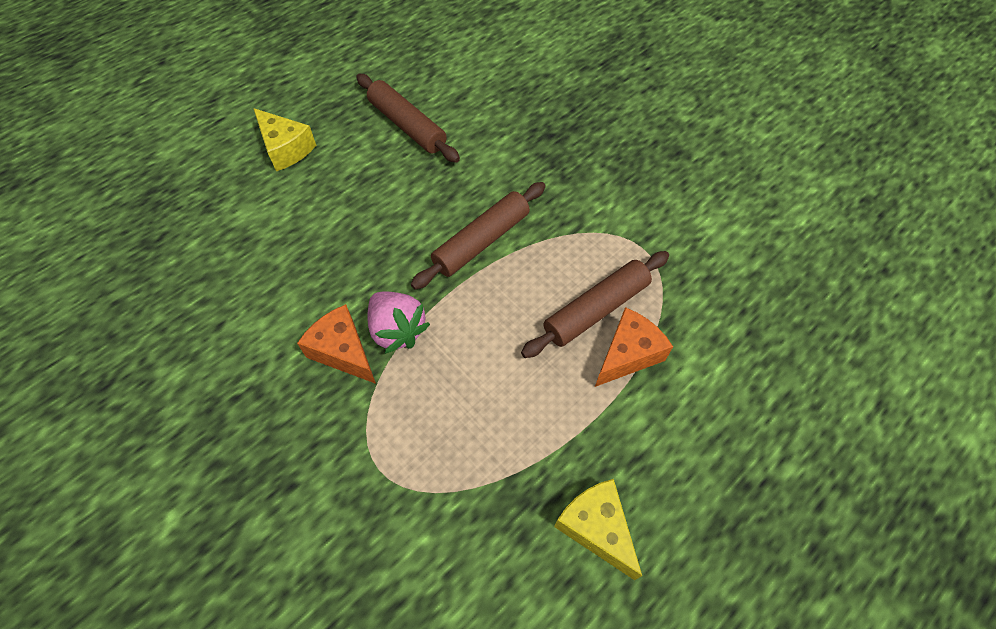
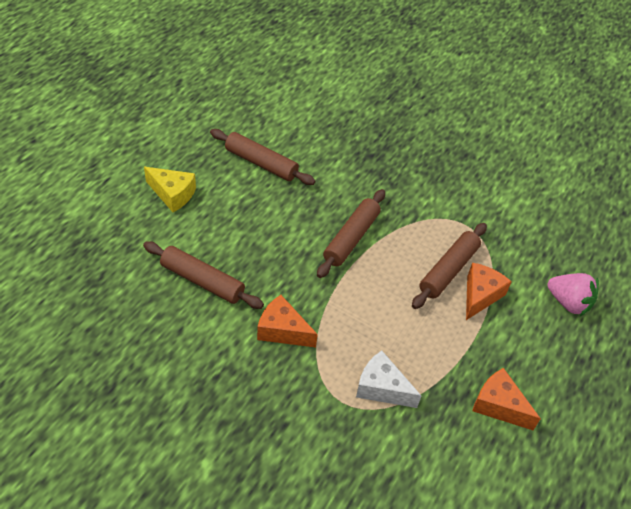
camera: 20 degrees left, 10 degrees down
(272, 265) = (202, 281): none -> brown rolling pin
(397, 330) = (316, 309): pink strawberry -> pink strawberry (568, 303)
(440, 462) = (381, 388): none -> white cheese
(596, 528) = (498, 405): yellow cheese -> orange cheese

